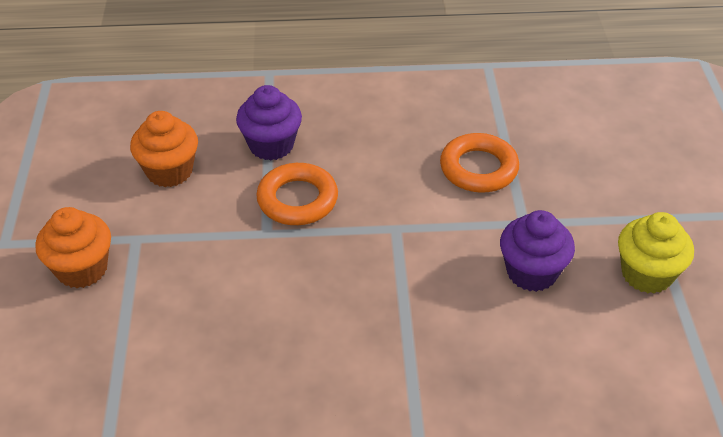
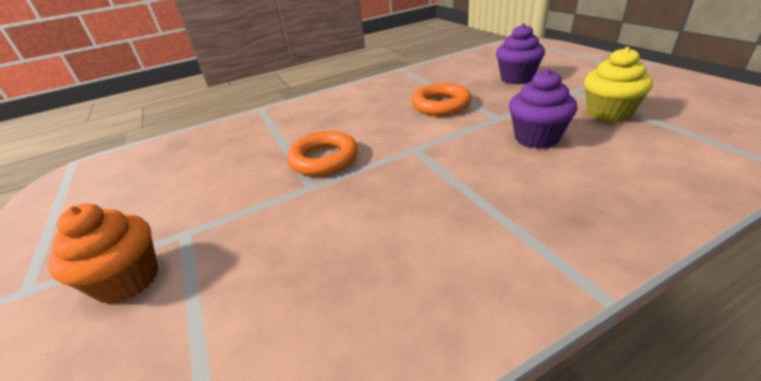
camera: 20 degrees left, 10 degrees down
(169, 171) = (202, 178): orange cupcake -> none
(271, 145) = (283, 138): purple cupcake -> purple cupcake (516, 78)

